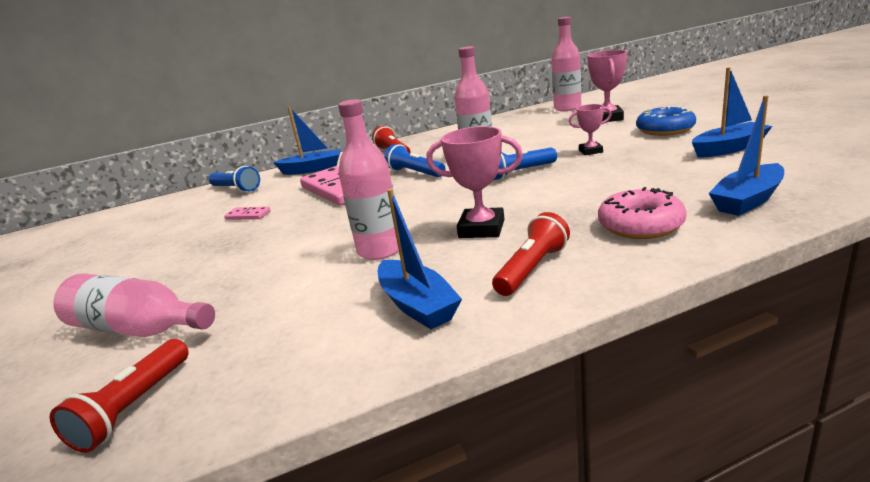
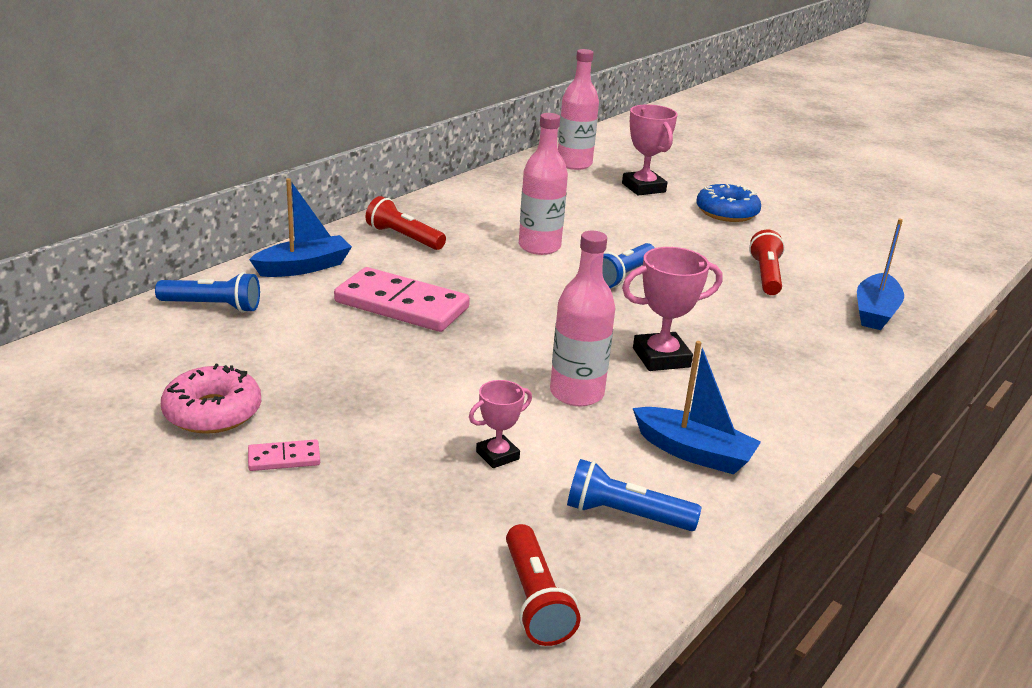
camera: 35 degrees left, 5 degrees up
(138, 329) = (401, 525): pink bottle -> none
(248, 215) = (310, 353): pink domino -> pink domino (284, 458)
(415, 173) = (483, 276): blue flashlight -> blue flashlight (625, 515)
(532, 269) = (759, 401): red flashlight -> red flashlight (766, 275)
(590, 151) = (673, 243): pink trophy -> pink trophy (497, 455)
(640, 225) = (810, 345): pink donut -> pink donut (212, 412)
(729, 149) = (811, 244): blue boat -> none

